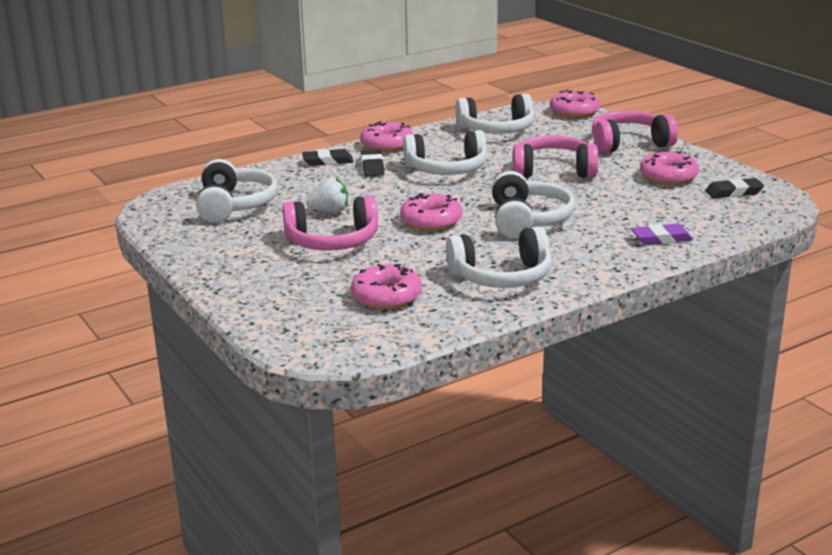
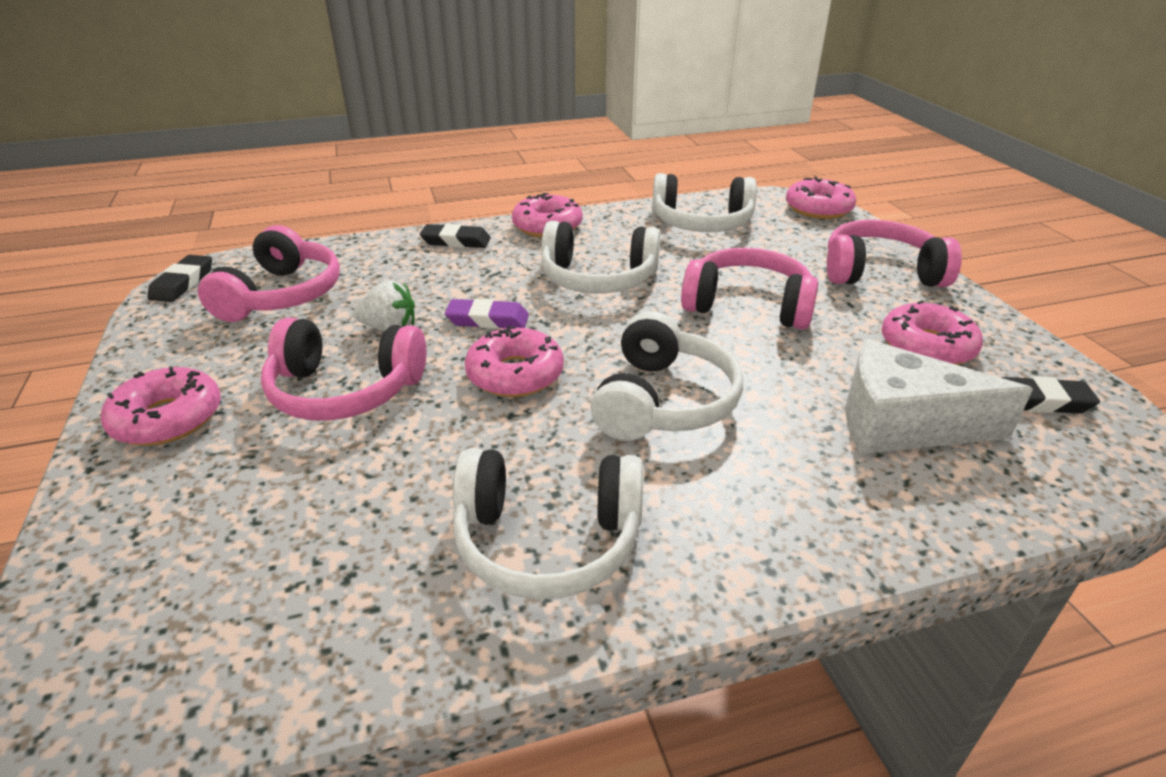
camera: 15 degrees right, 10 degrees up
(234, 205) = (282, 295): white headphones -> pink headphones
(372, 166) = (504, 258): black eraser -> black eraser (182, 283)
(386, 296) = (322, 548): pink donut -> pink donut (168, 418)
(661, 238) = (880, 496): purple eraser -> purple eraser (487, 320)
(664, 211) = (901, 424): none -> white cheese

